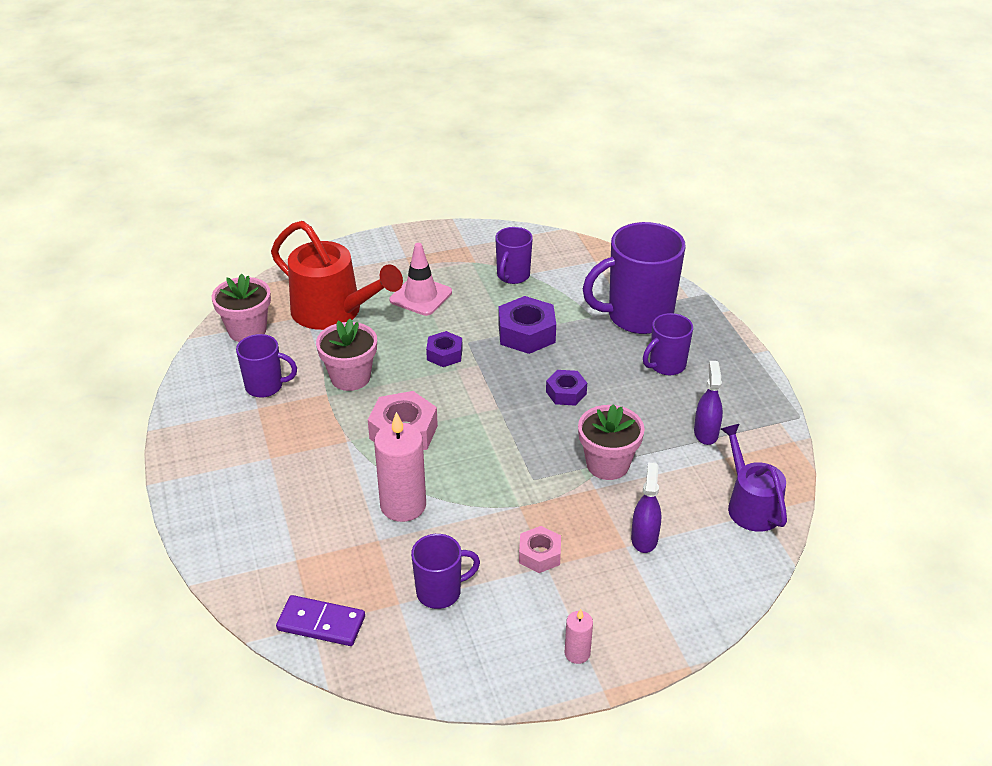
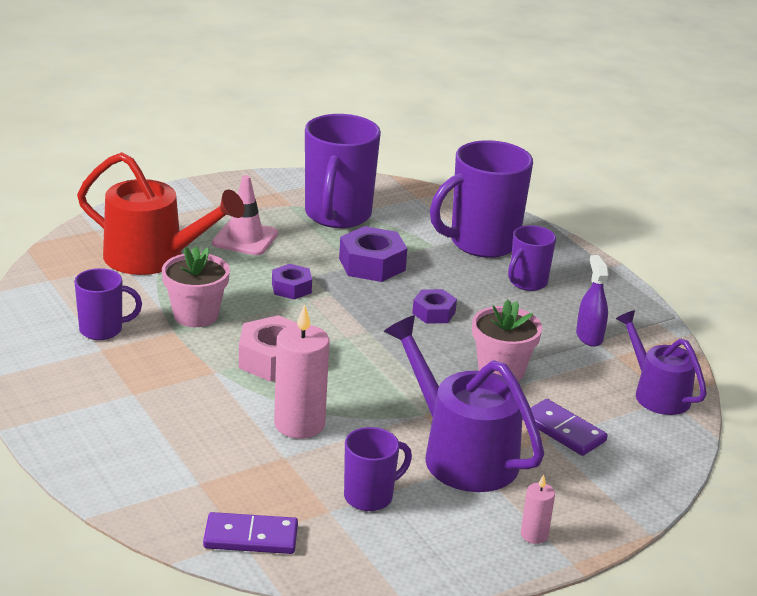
camera: 15 degrees left, 10 degrees down
(247, 330) = (61, 280): pink flower pot -> none
(513, 276) = (337, 215): purple mug -> purple mug, size x1.86
(539, 555) = (462, 454): pink nut -> purple watering can
(644, 538) = (563, 430): purple spray bottle -> purple domino

